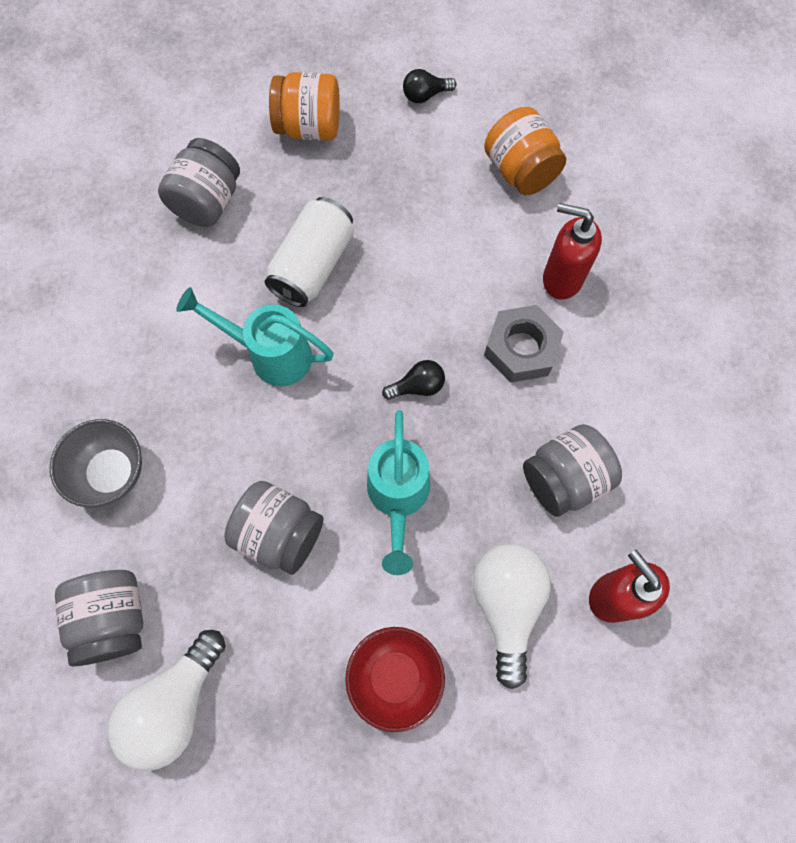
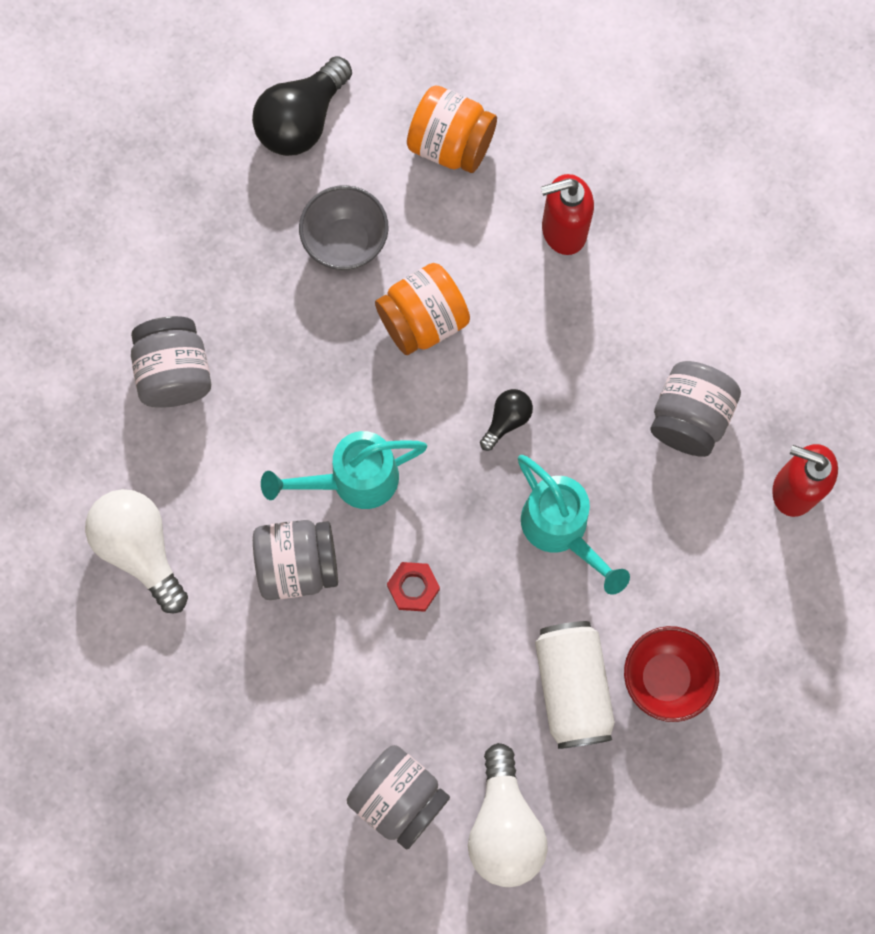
camera: 35 degrees left, 5 degrees up
(112, 473) = (295, 683): grey bowl -> grey bowl (346, 243)
(253, 463) = (413, 588): none -> red nut
(280, 533) = (483, 631): grey jar -> grey jar (298, 565)
(309, 127) = (213, 230): orange jar -> orange jar (423, 321)
(313, 265) = (326, 369): white can -> white can (572, 687)
(425, 95) = (302, 121): black light bulb -> black light bulb, size x1.92
(506, 605) = (713, 557): white light bulb -> white light bulb (141, 549)
(521, 348) = (572, 323): grey nut -> none

